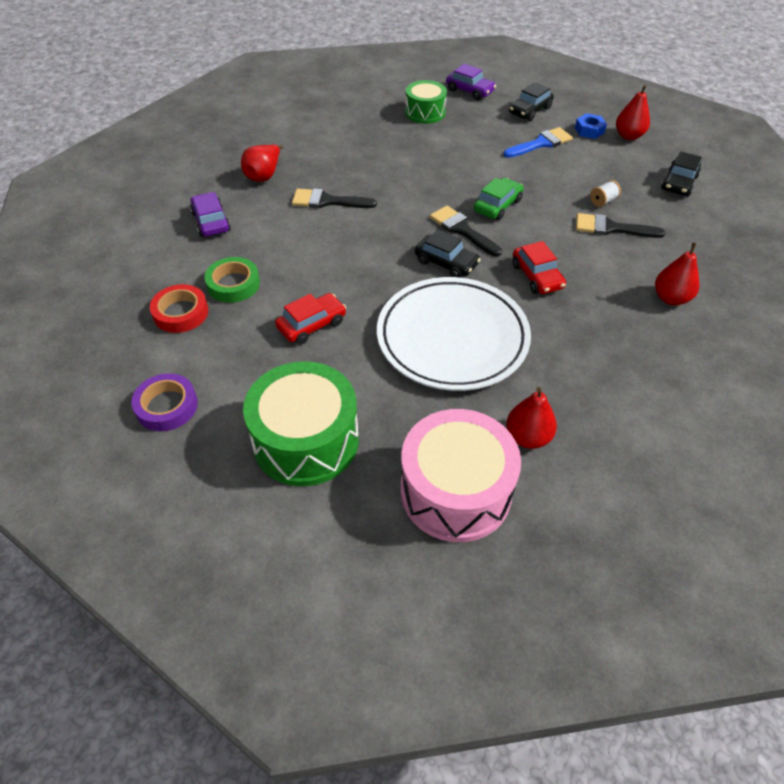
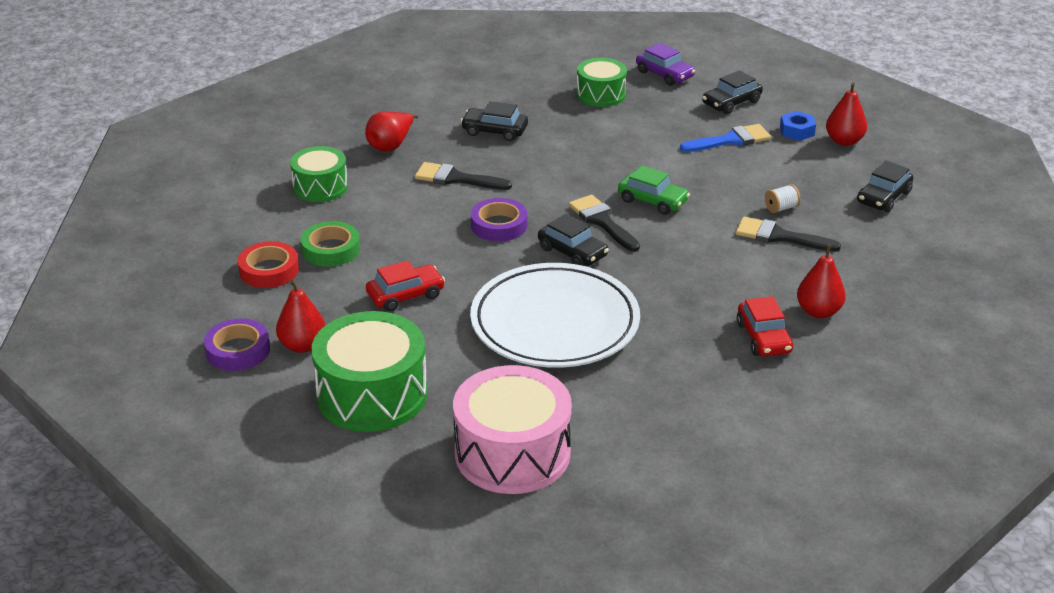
camera: 10 degrees right, 15 degrees down
(211, 221) = (320, 187): purple car -> green drum
(348, 153) = (494, 131): none -> black car
(376, 243) = (499, 225): none -> purple tape
(497, 205) = (653, 201): green car -> green car turned 75 degrees clockwise
(527, 437) = (604, 418): red pear -> red pear (302, 345)
(537, 276) = (671, 275): red car -> red car (763, 338)

